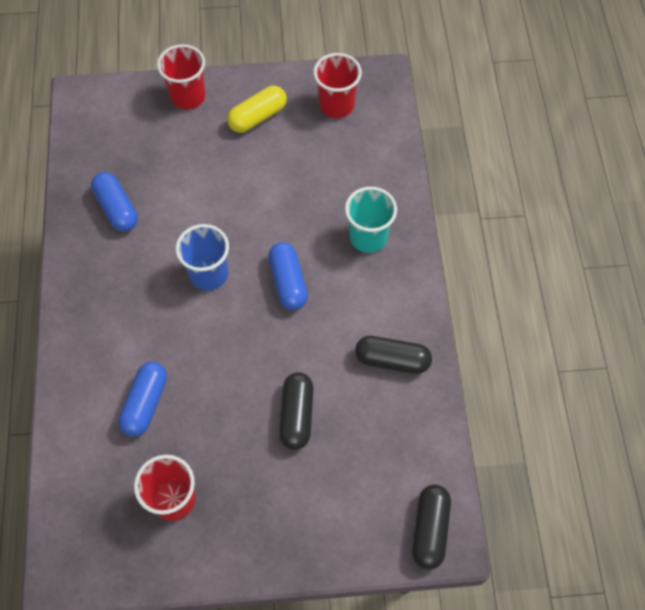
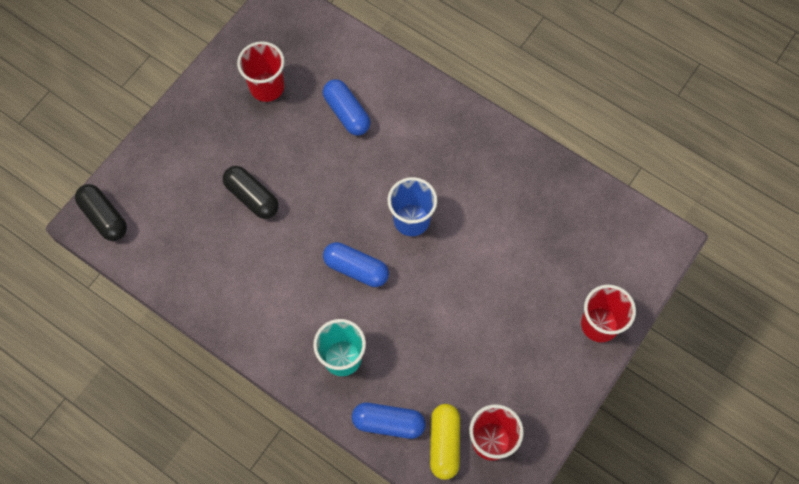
camera: 130 degrees right, 5 degrees up
(117, 208) = (525, 196): blue capsule -> blue capsule (388, 423)
(257, 117) = (531, 364): yellow capsule -> yellow capsule (444, 443)
(392, 360) = (231, 290): black capsule -> none

